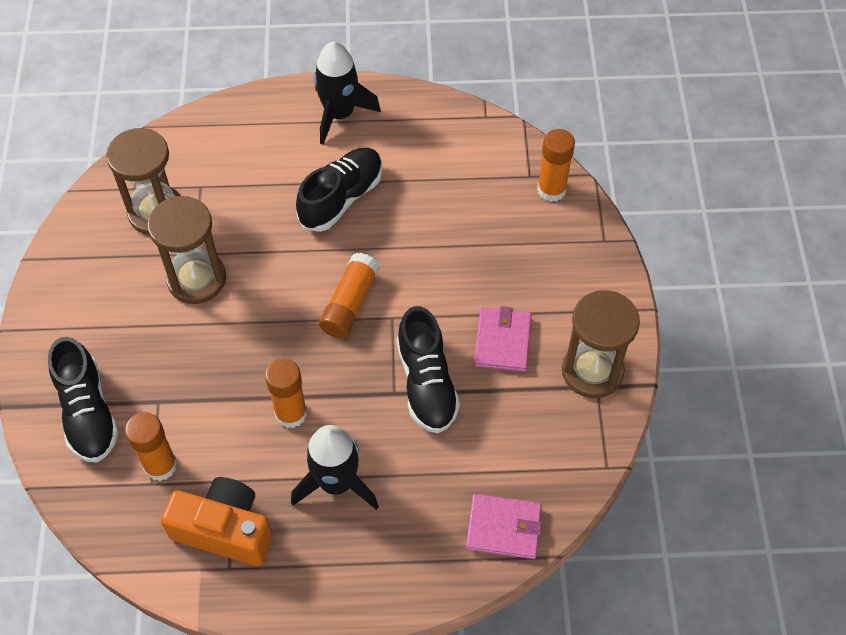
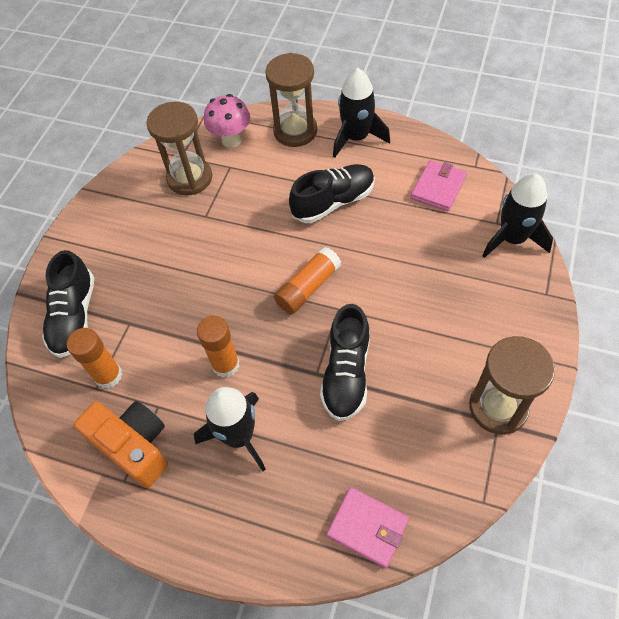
camera: 25 degrees right, 0 degrees up
(189, 153) = (231, 140): none -> pink mushroom
(196, 279) = (197, 236): brown hourglass -> brown hourglass (295, 131)
(502, 341) = (425, 356): pink wallet -> pink wallet (438, 188)
(551, 190) = (512, 239): orange glue stick -> black rocket

